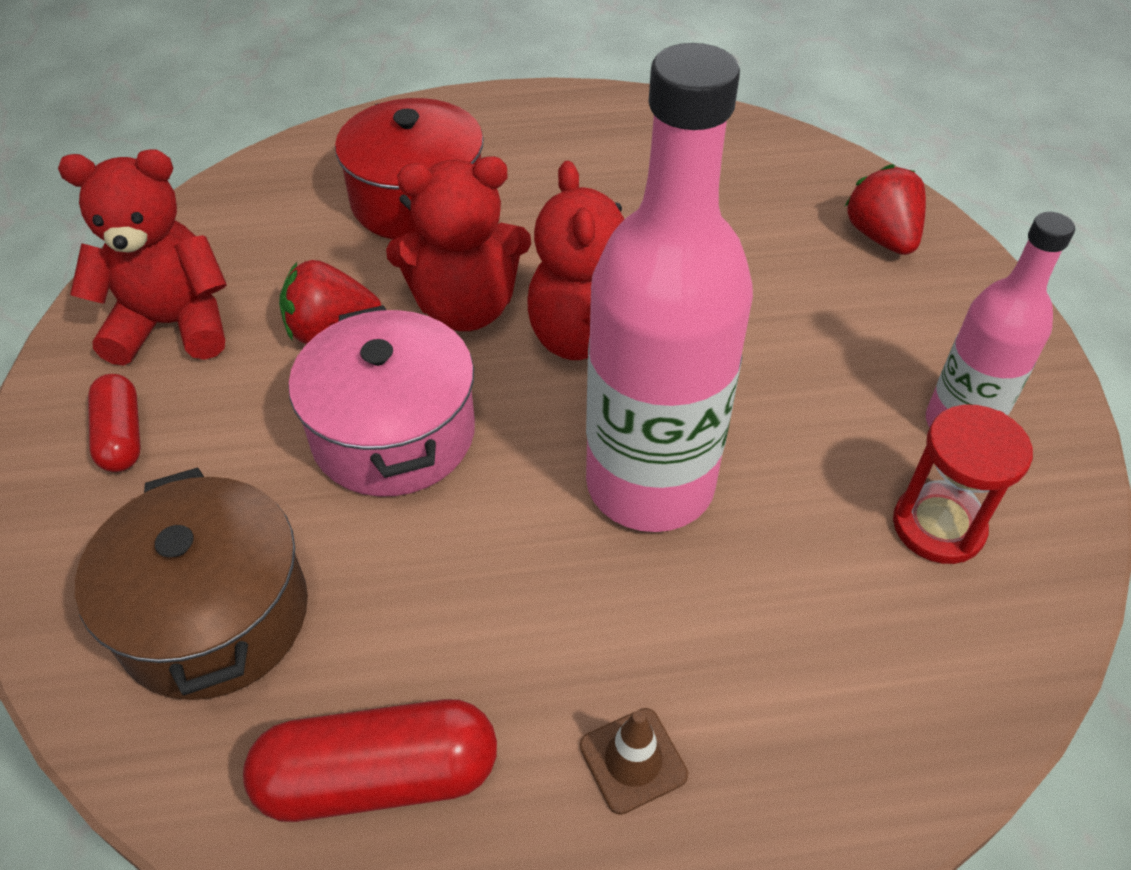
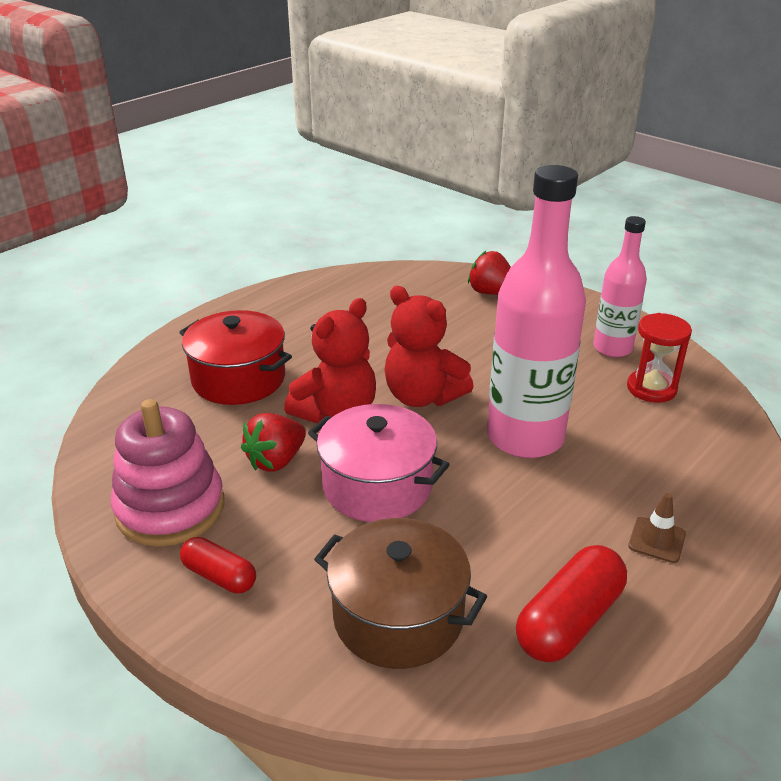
camera: 40 degrees left, 15 degrees down
(172, 324) = (170, 508): red teddy bear -> pink stacking toy

